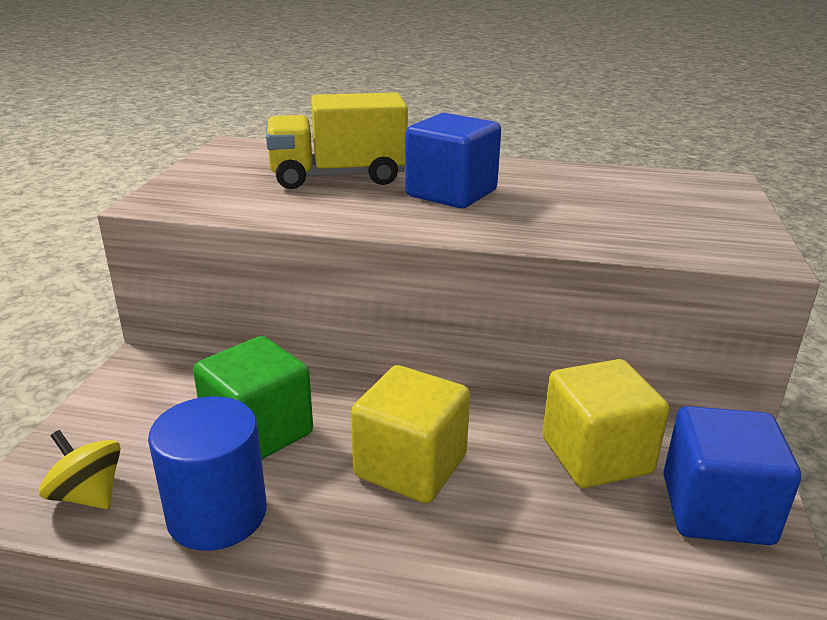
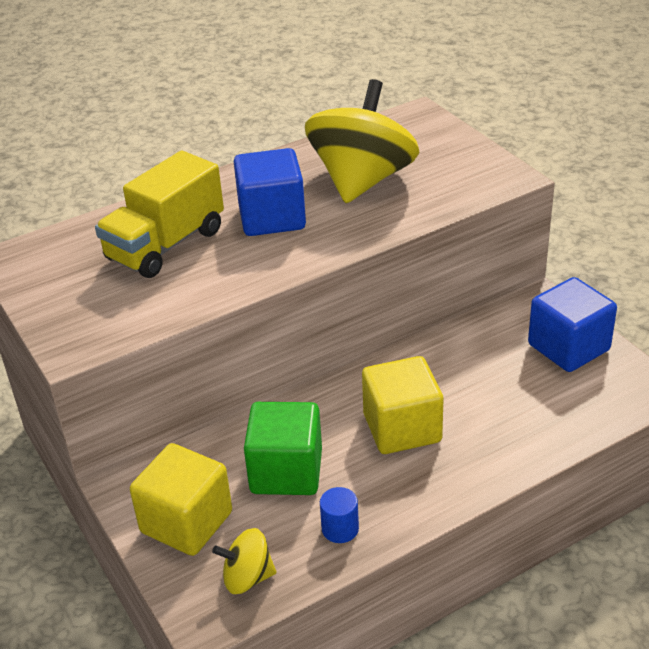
camera: 40 degrees left, 10 degrees up
(217, 514) = (340, 529): blue cylinder -> blue cylinder, size x0.51
(581, 201) = (362, 180): none -> yellow spinning top
(596, 455) = (485, 355): yellow cube -> yellow cube (186, 522)

